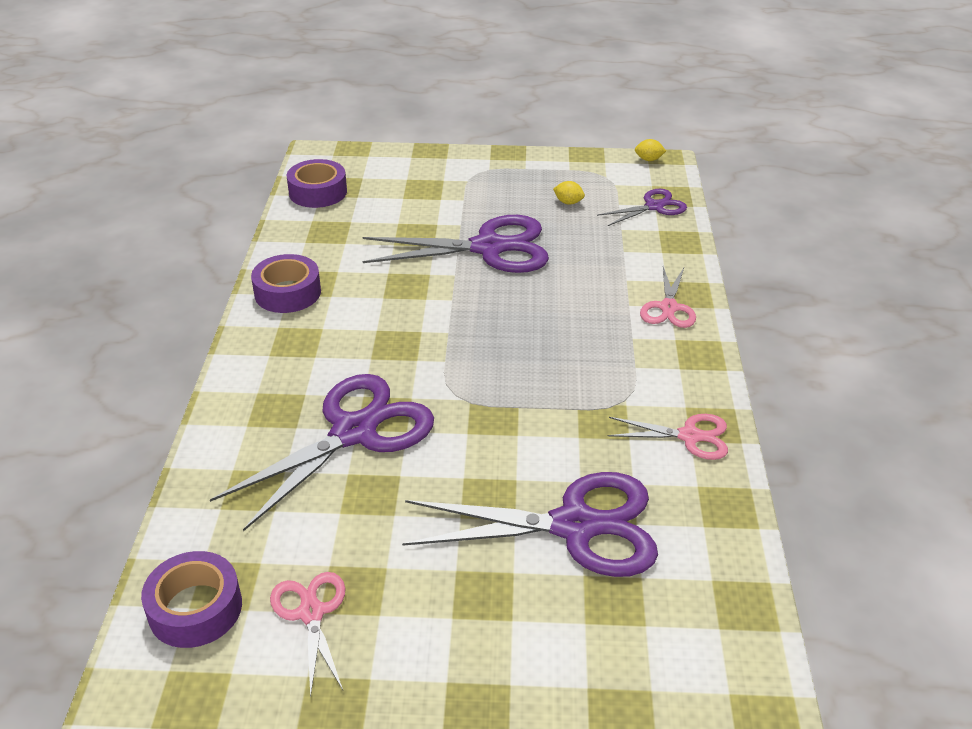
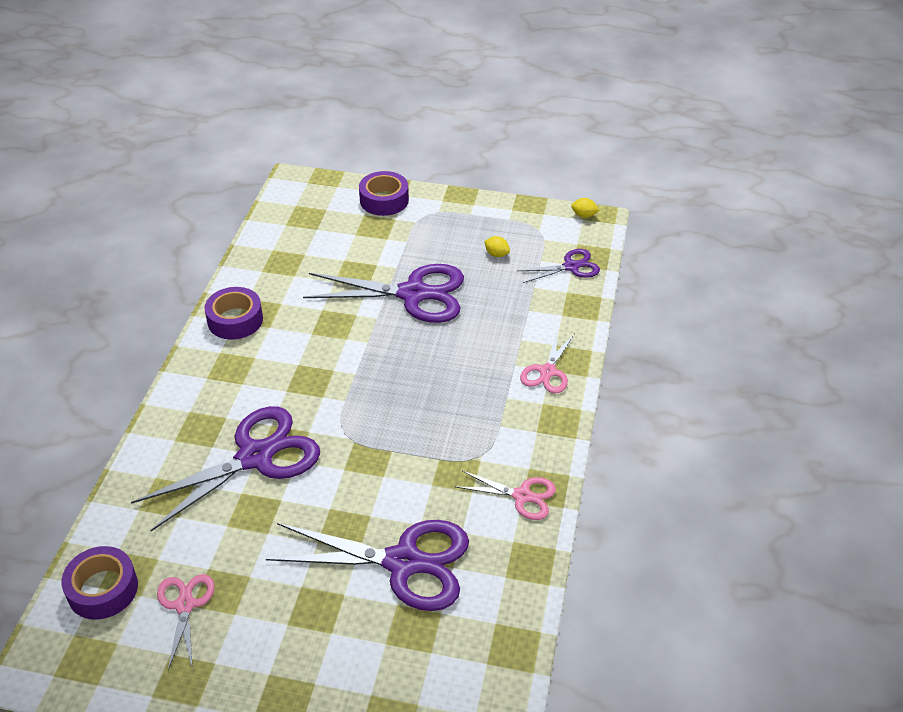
camera: 10 degrees right, 5 degrees up
(318, 192) = (284, 221): purple tape -> purple tape (384, 200)

